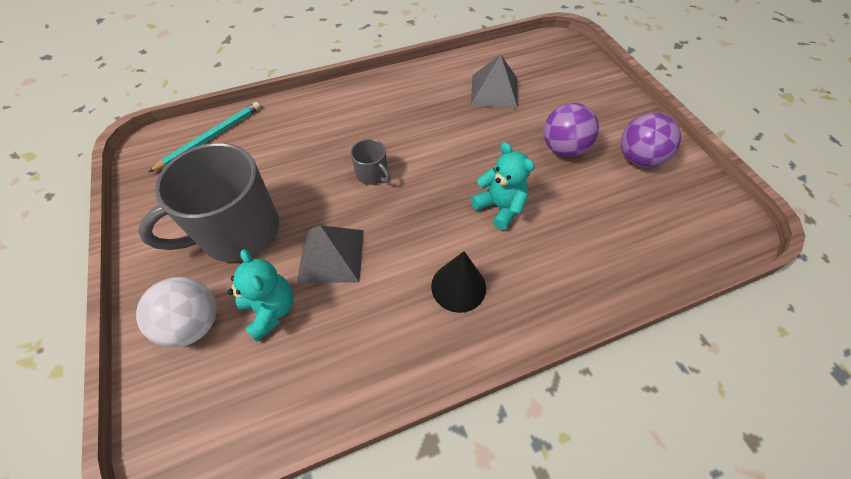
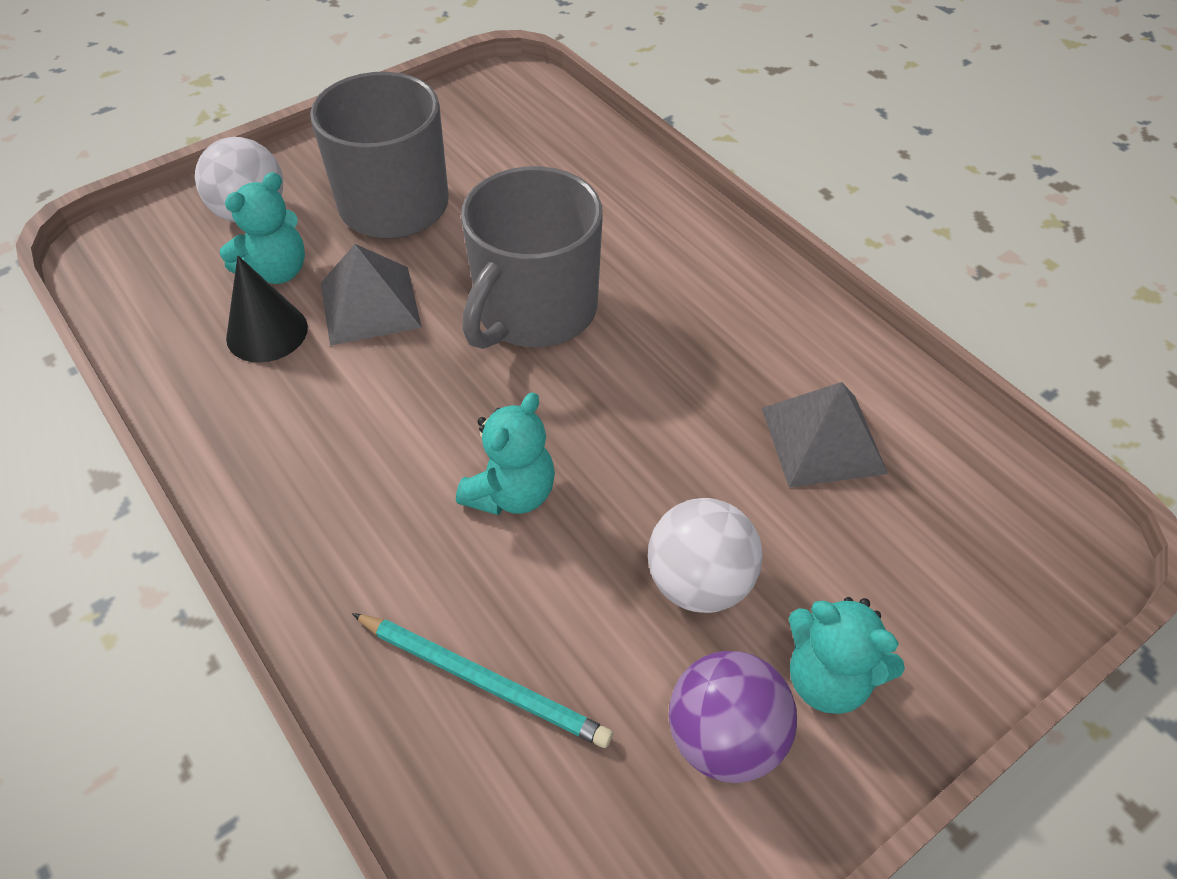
camera: 75 degrees right, 5 degrees down
(211, 137) = (549, 124): turquoise pencil -> turquoise pencil (483, 681)
(372, 174) = (534, 311): grey mug -> grey mug, size x2.29
(458, 286) = (338, 462): black cone -> black cone (267, 332)
(563, 149) = (699, 582): purple ball -> white ball
(612, 122) = (828, 679): none -> turquoise teddy bear

